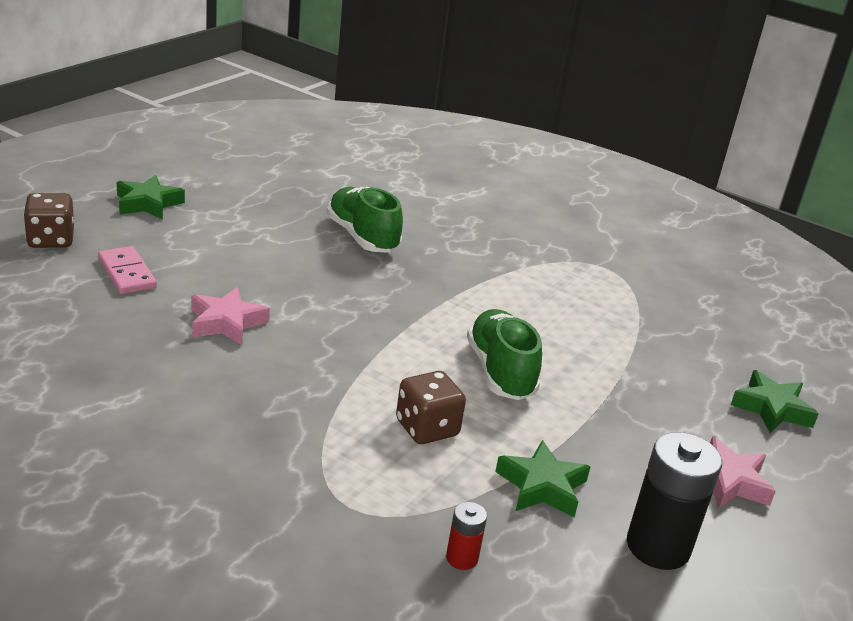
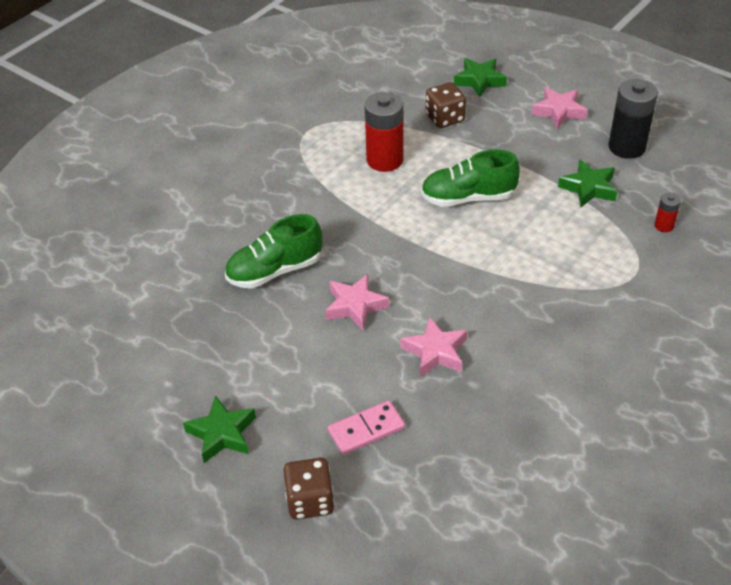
camera: 80 degrees left, 15 degrees up
(306, 279) = (355, 306): none -> pink star
(427, 428) = (544, 237): brown dice -> brown dice (445, 118)
(563, 315) = (385, 160): none -> red battery

